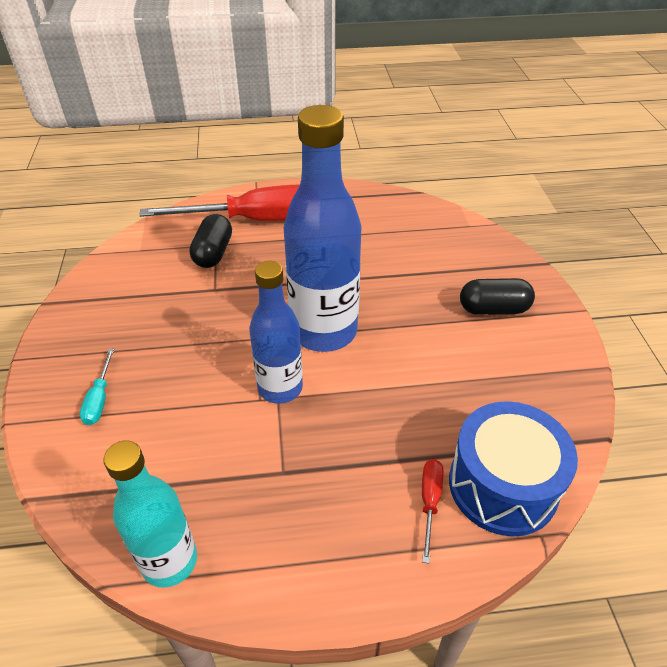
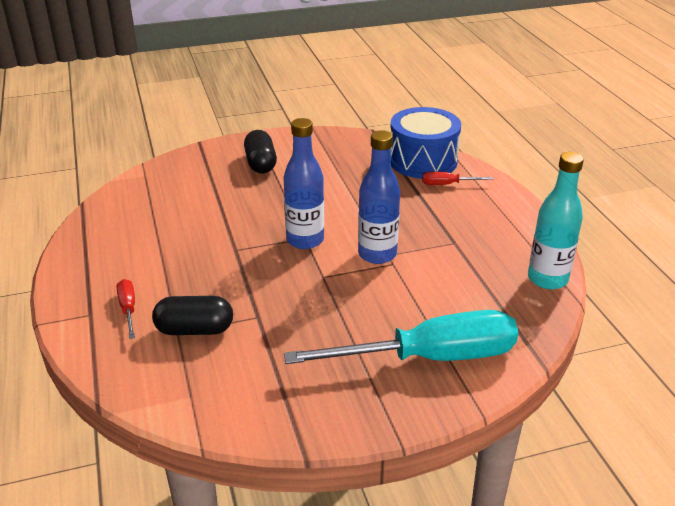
camera: 100 degrees left, 10 degrees down
(99, 399) = (429, 357): turquoise screwdriver -> turquoise screwdriver, size x2.45
(255, 220) = (128, 309): red screwdriver -> red screwdriver, size x0.41
(324, 331) = (305, 240): blue bottle -> blue bottle, size x0.62

